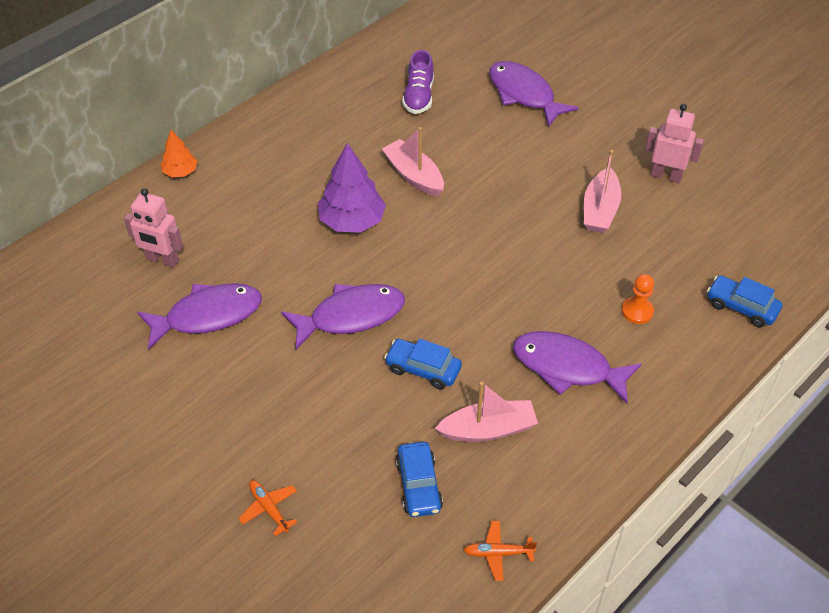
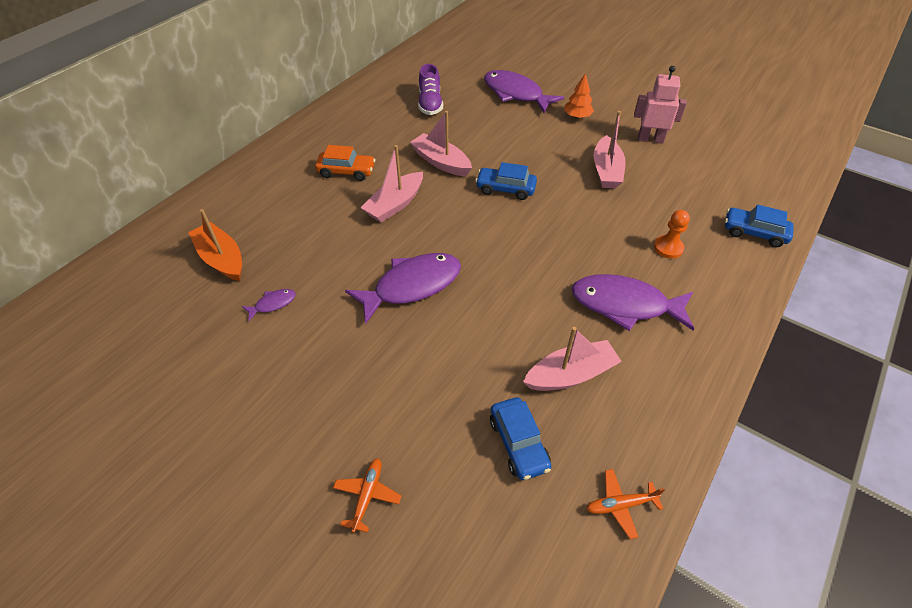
camera: 10 degrees left, 0 degrees up
(162, 260) = (222, 259): pink robot -> orange boat
(180, 172) = (231, 182): orange tree -> orange tree (577, 116)
(208, 315) = (273, 304): purple fish -> purple fish, size x0.44
(269, 508) = (367, 496): orange plane -> orange plane turned 60 degrees clockwise
(306, 174) = (346, 171): none -> orange car
(352, 221) = (395, 204): purple tree -> pink boat
(423, 369) = (492, 325): blue car -> blue car (505, 189)

